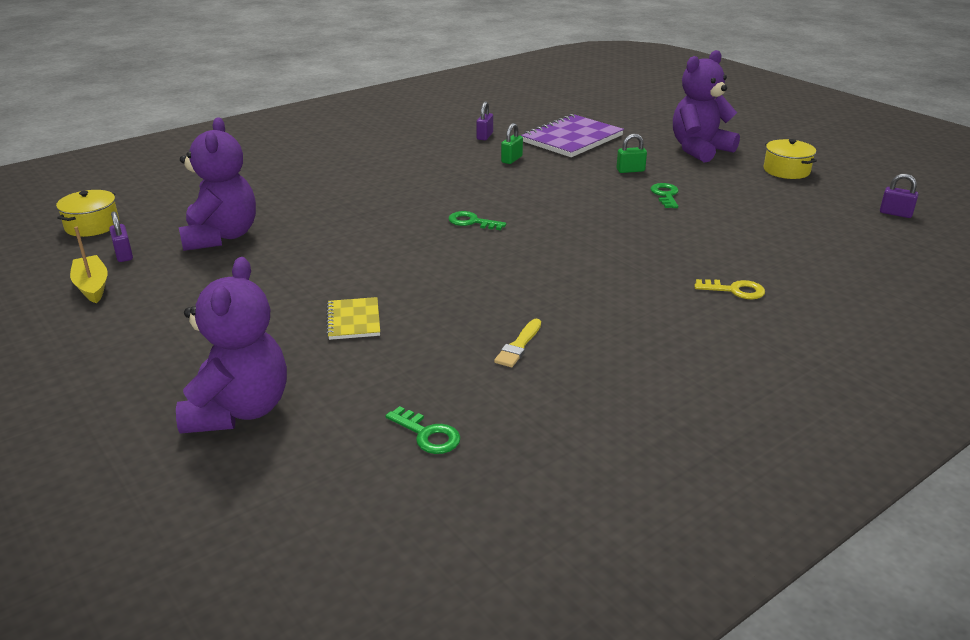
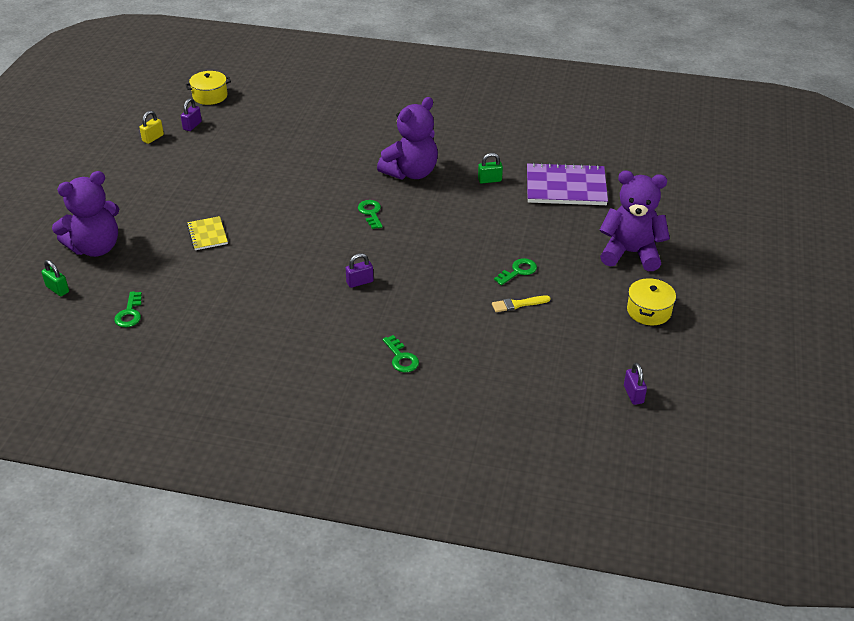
camera: 50 degrees right, 10 degrees up
(92, 286) = (153, 138): yellow boat -> yellow padlock
(221, 237) = (246, 141): purple teddy bear -> purple teddy bear (411, 172)
(353, 320) = (207, 234): yellow notebook -> yellow notebook turned 60 degrees counterclockwise
(484, 136) = (515, 149): purple padlock -> purple padlock (360, 282)
(519, 346) = (240, 302): yellow brush -> yellow brush (518, 304)
(630, 170) = (542, 238): green padlock -> green padlock (57, 289)
(735, 290) = (401, 358): yellow key -> green key

